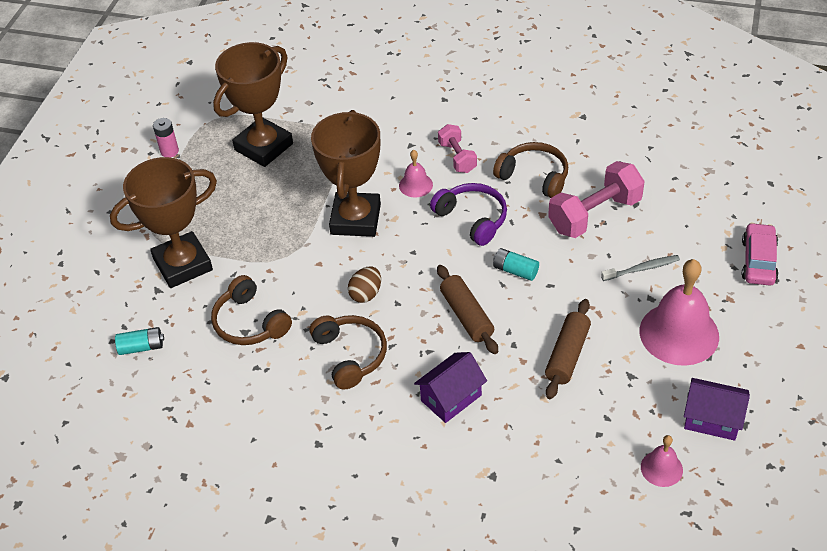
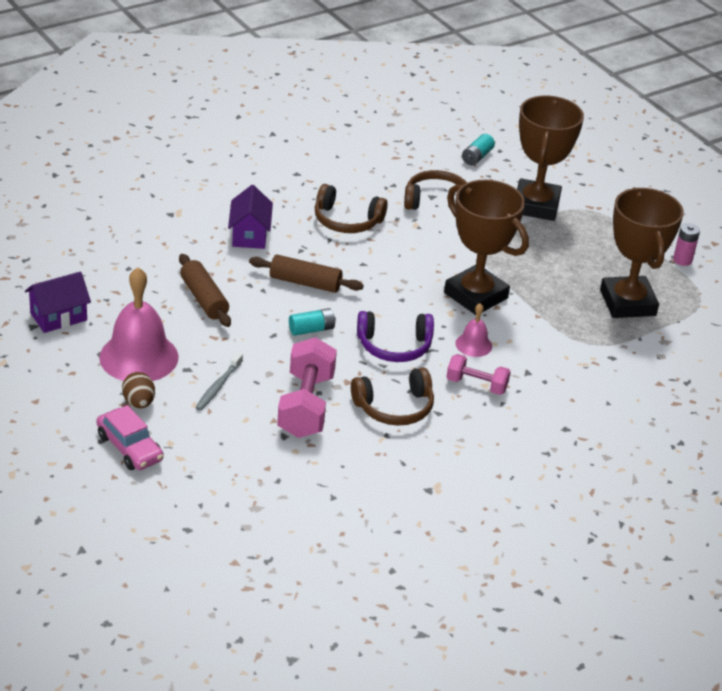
camera: 125 degrees right, 10 degrees down
(366, 294) = (392, 257): brown egg -> brown egg (139, 403)
(661, 468) = (66, 272): pink bell -> none

